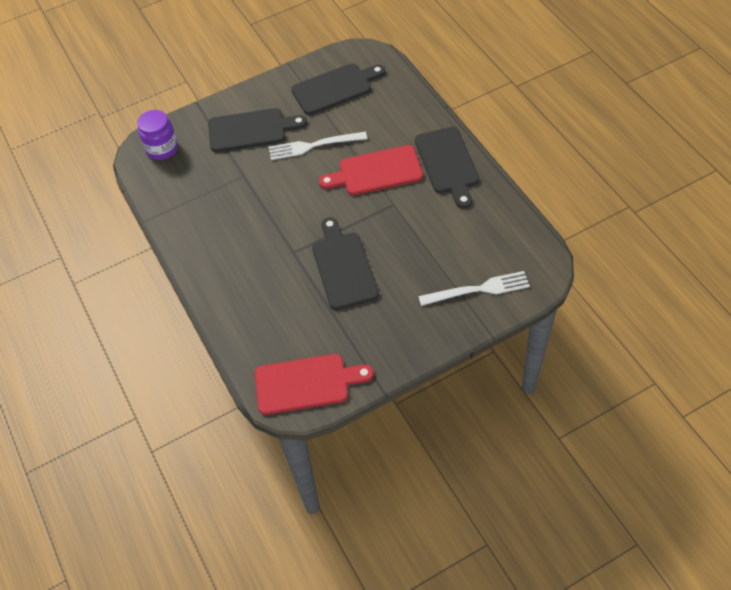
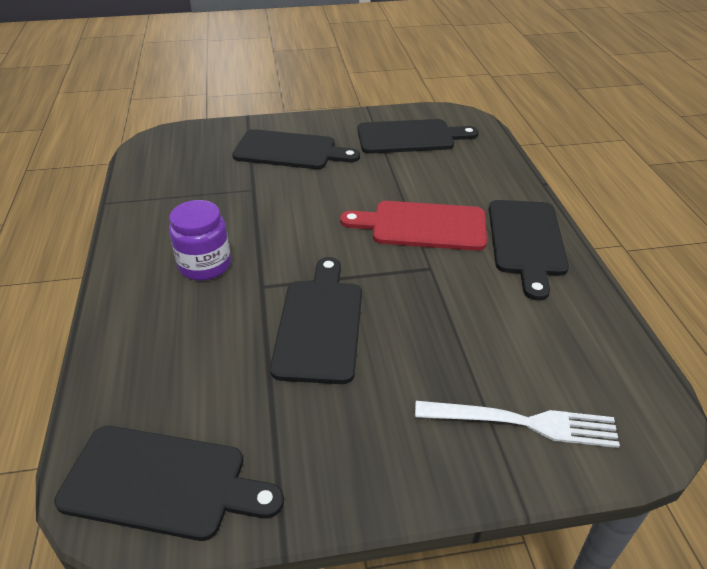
camera: 15 degrees right, 15 degrees down
(162, 148) = (180, 144): purple jar -> purple jar (205, 265)
(306, 383) = (162, 483): red cutting board -> black cutting board
(313, 146) = (355, 181): white fork -> none

